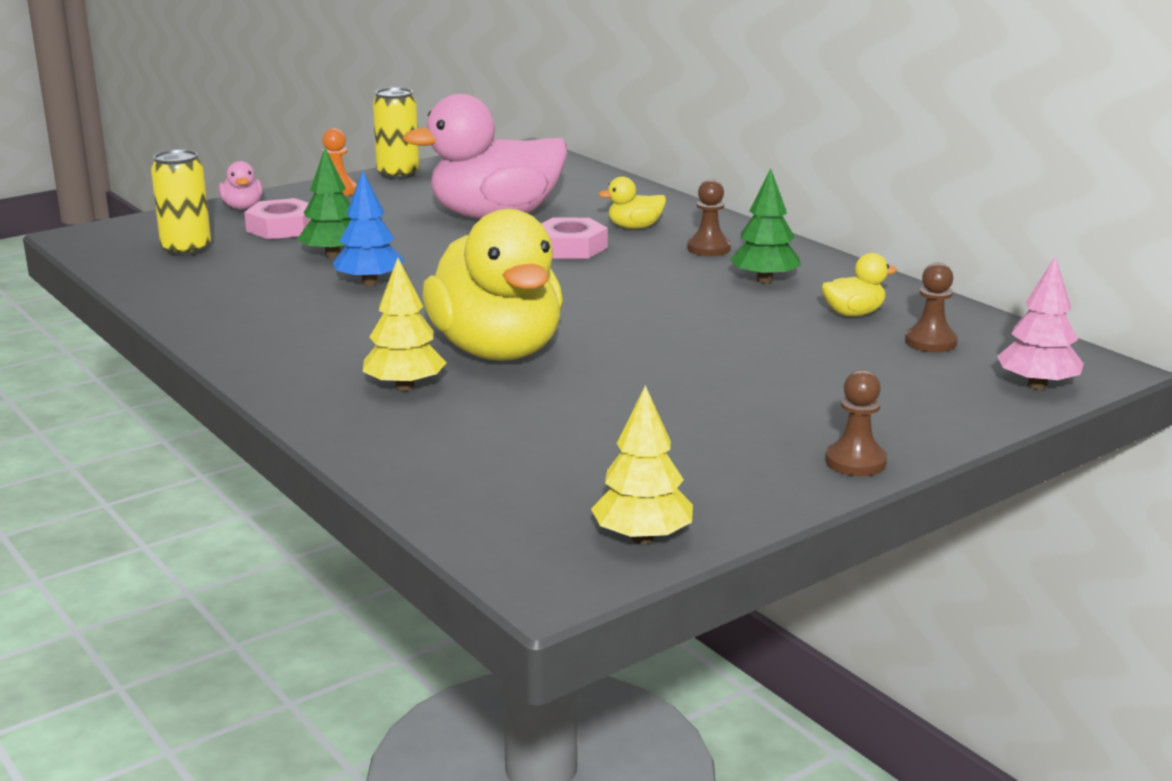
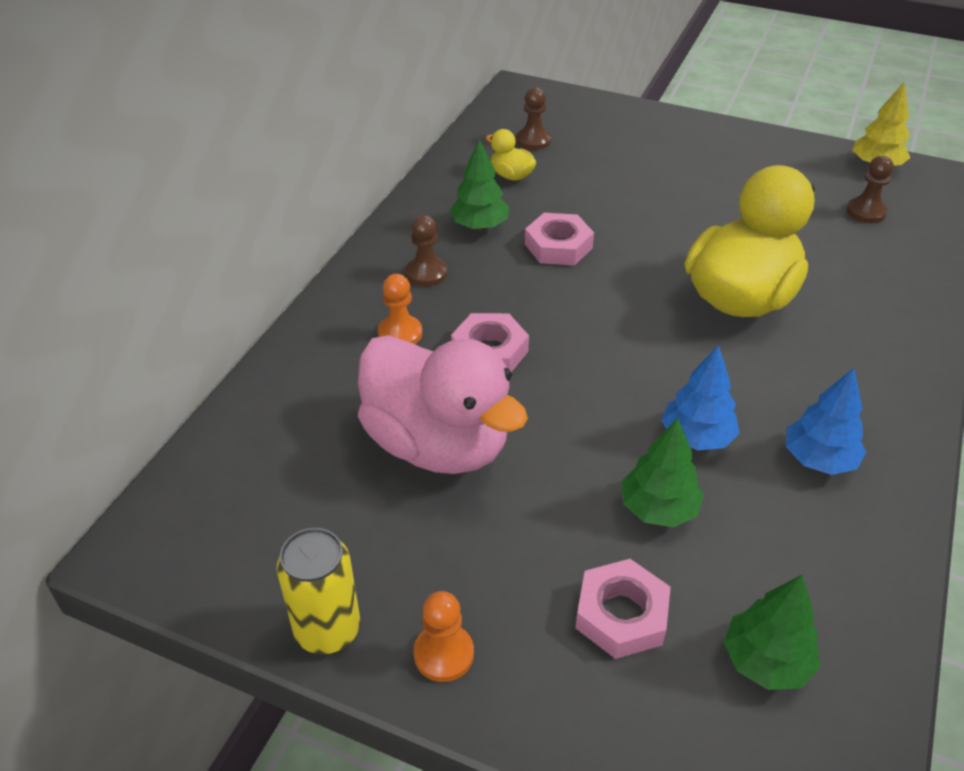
camera: 120 degrees left, 20 degrees up
(186, 249) = (766, 661): yellow can -> green tree
(242, 207) = (587, 720): pink duck -> none
(277, 312) = (818, 459): none -> blue tree
(405, 387) = (843, 313): yellow tree -> none
(634, 227) = (400, 333): yellow duck -> orange pawn
(688, 302) = (558, 246): none -> pink nut
(855, 462) = (722, 131): brown pawn -> brown pawn (865, 212)
(1037, 385) = (563, 101): pink tree -> none

